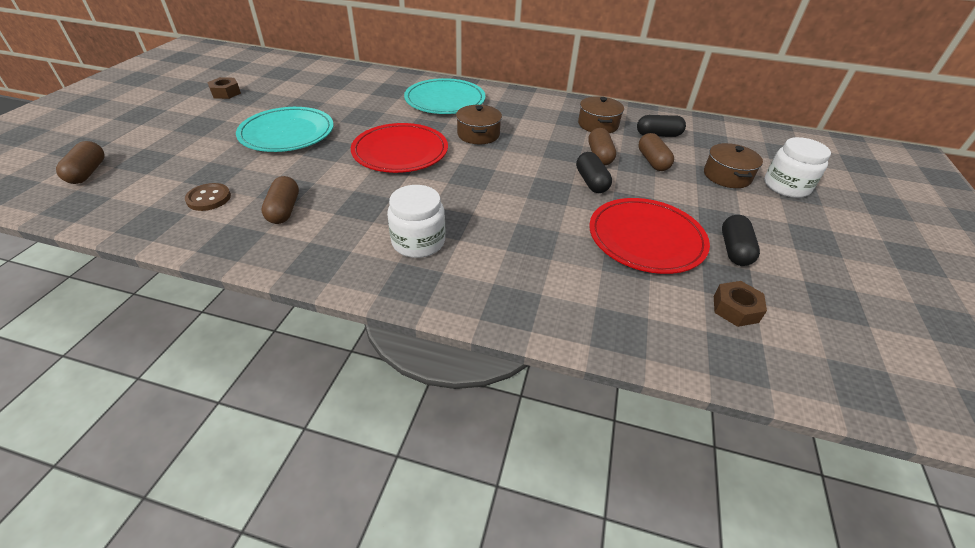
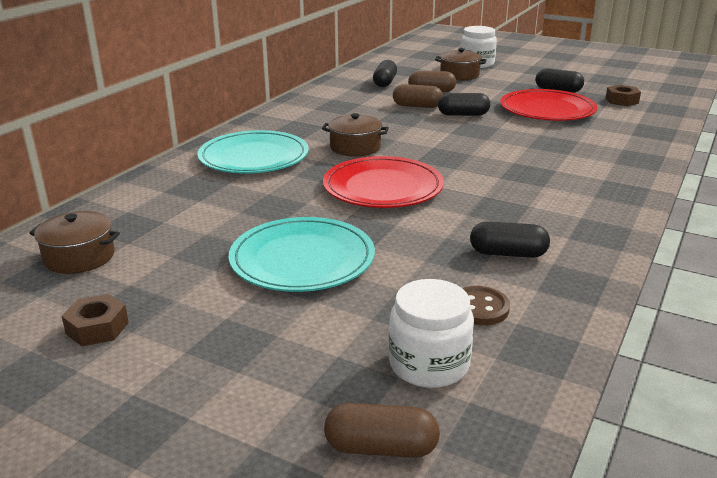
camera: 75 degrees left, 15 degrees down
(284, 210) = (508, 254): brown capsule -> black capsule
(418, 242) = (562, 186): white jar -> white jar (429, 364)
(598, 125) = (355, 99): brown pot -> brown pot (79, 257)

